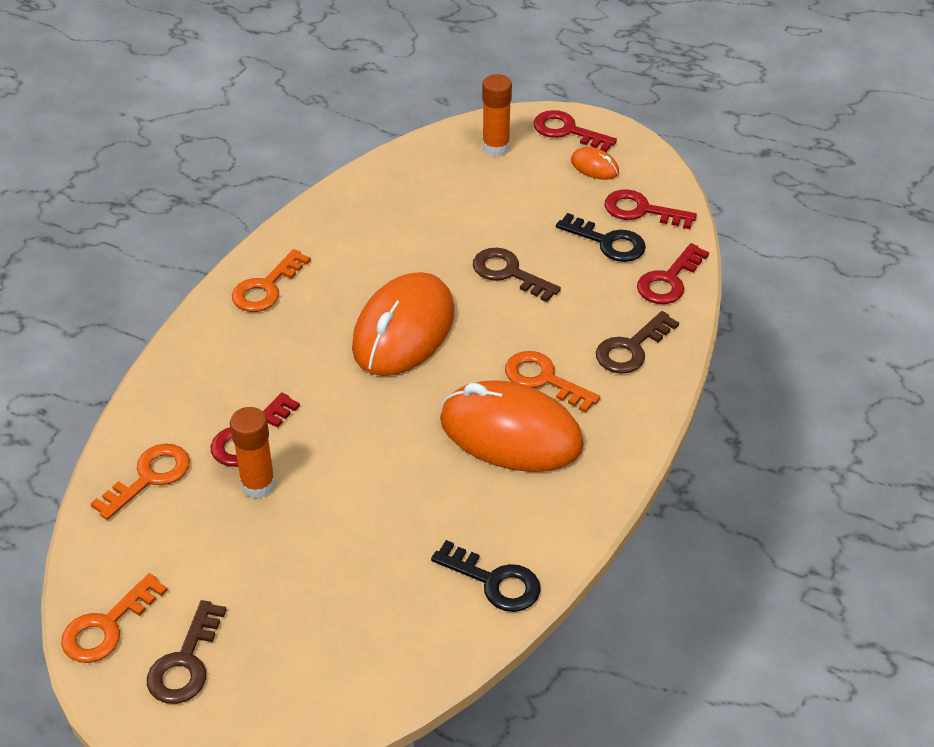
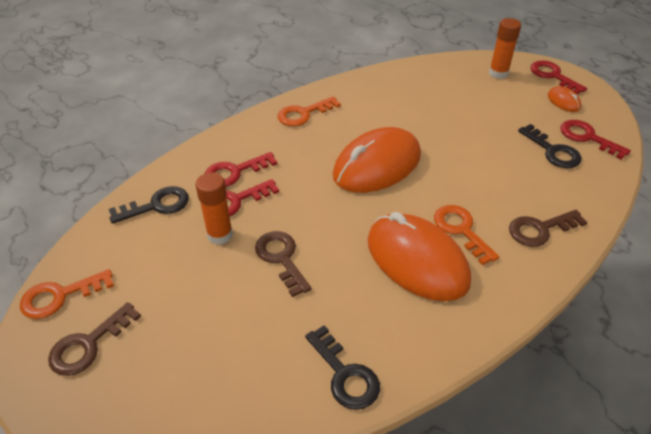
camera: 25 degrees right, 0 degrees up
(149, 477) = (156, 205): orange key -> black key
(509, 273) = (470, 151): brown key -> brown key (281, 258)
(669, 280) = (590, 190): red key -> red key (235, 172)

